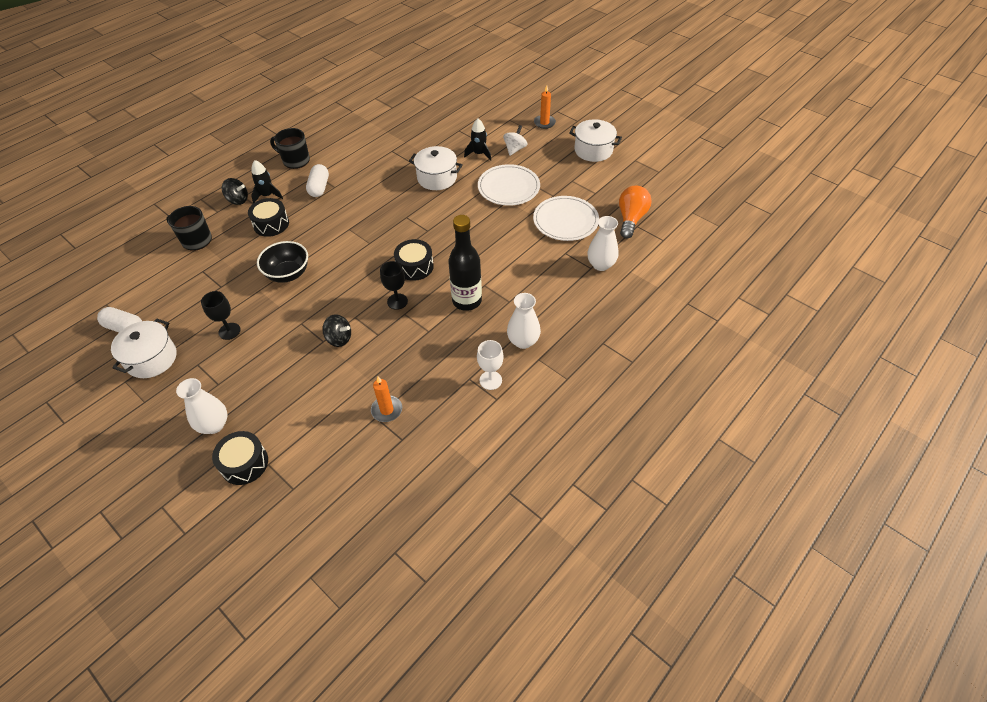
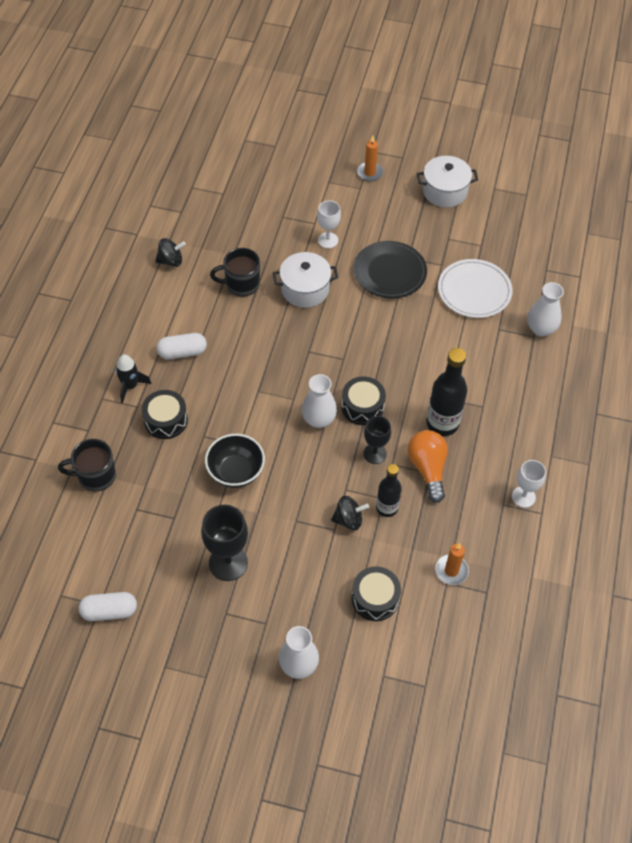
camera: 30 degrees left, 5 degrees up
(151, 359) = (171, 630): white pot -> none
(229, 331) = (228, 563): black goblet -> black goblet, size x1.57
(238, 200) = (100, 406): black spinning top -> black spinning top (171, 261)
(244, 463) = (360, 686): black drum -> black drum (375, 598)
(295, 161) = (124, 328): black mug -> black mug (241, 284)
(319, 187) = (182, 352): white capsule -> white capsule turned 75 degrees counterclockwise
(374, 342) = (387, 508): none -> black bottle
(479, 154) = (328, 240): black rocket -> white goblet
(508, 187) = (389, 272): white plate -> black plate
(515, 149) = (362, 220): white spinning top -> none
(523, 341) = (525, 443): white vase -> white vase (319, 419)
(631, 219) = (535, 264): orange light bulb -> orange light bulb (428, 469)

